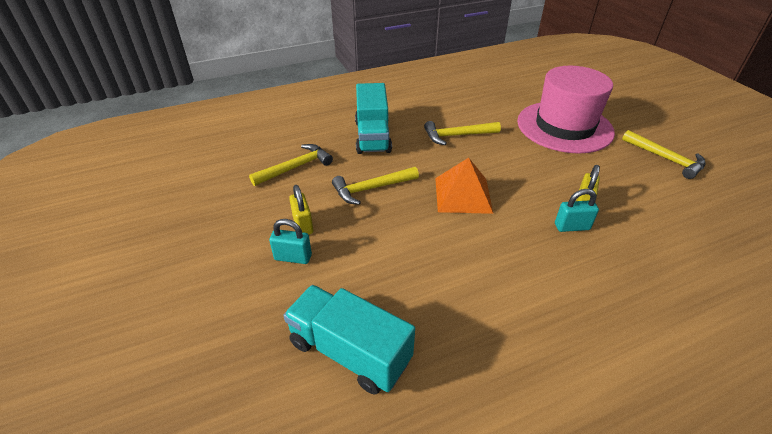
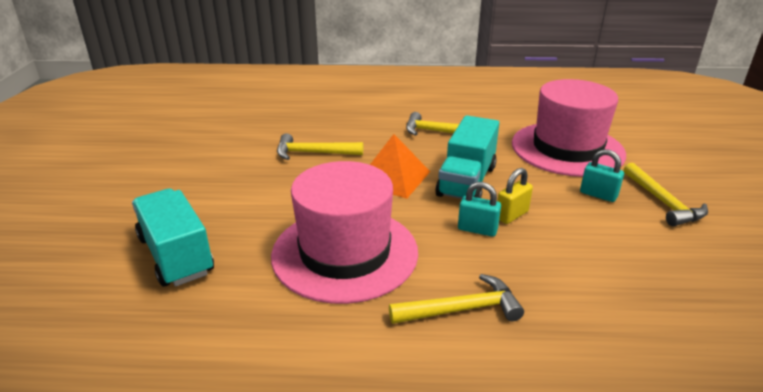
camera: 25 degrees right, 10 degrees down
(293, 257) = (199, 183): turquoise padlock -> turquoise padlock (598, 195)
(295, 167) = (266, 124): yellow hammer -> yellow hammer (461, 309)
(303, 225) = (230, 164): yellow padlock -> none
(372, 136) = (356, 116): turquoise truck -> turquoise truck (466, 181)
(495, 289) = (345, 253): none -> pink hat

